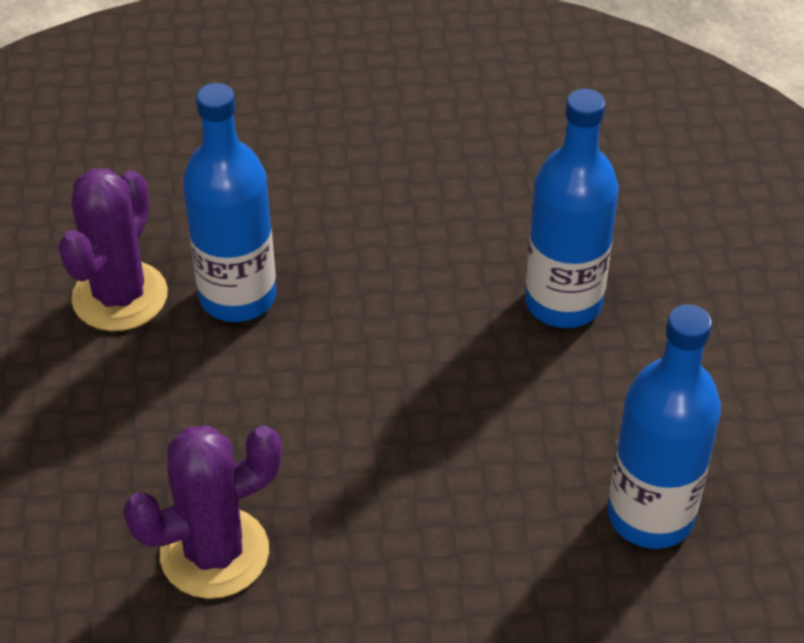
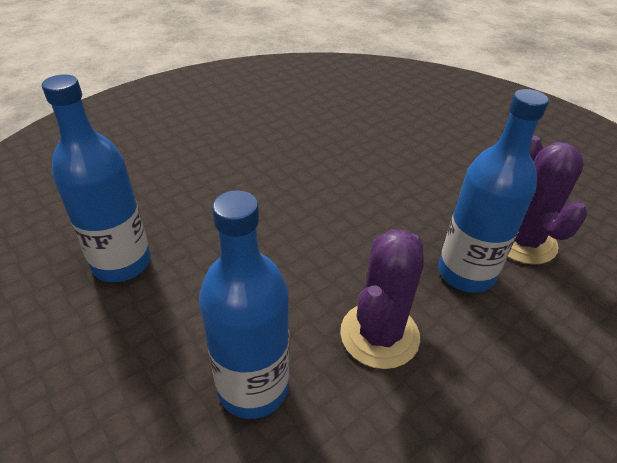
camera: 145 degrees right, 5 degrees down
(214, 553) = (335, 162): purple cactus -> purple cactus (379, 335)

